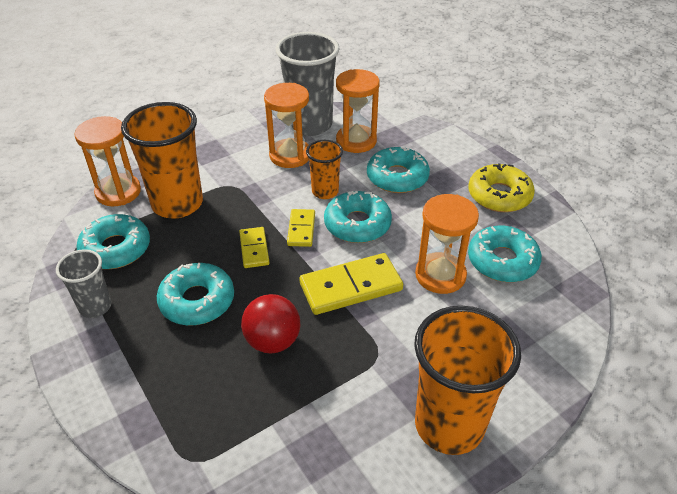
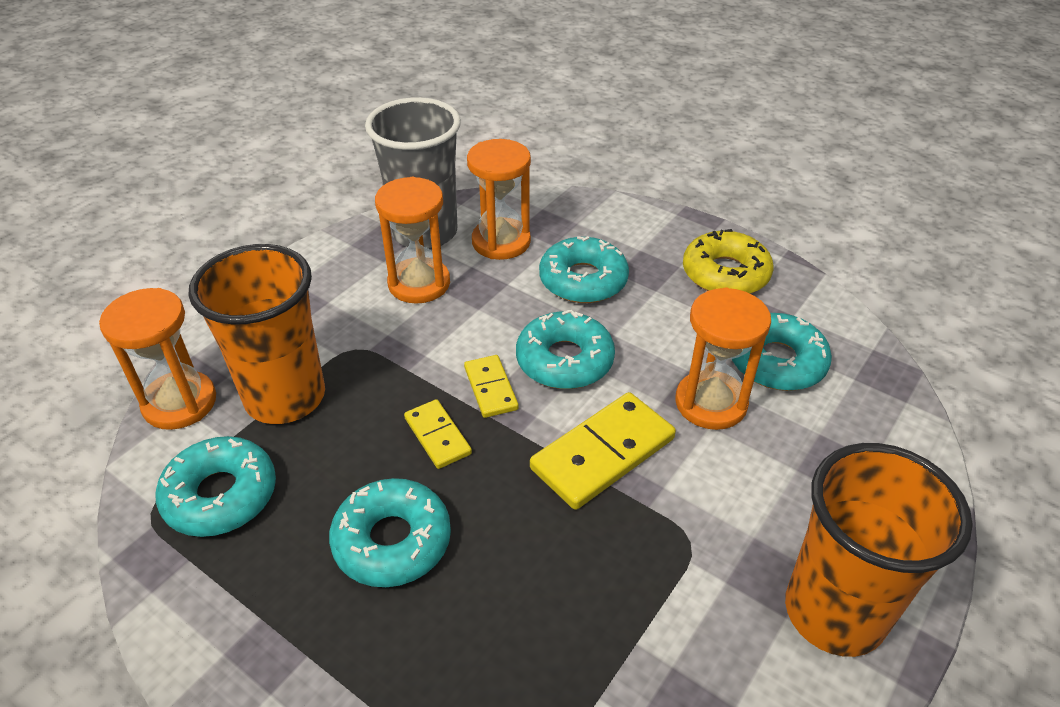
camera: 20 degrees left, 0 degrees up
(95, 307) = (232, 600): grey cup -> none
(273, 341) = (536, 568): red ball -> none
(325, 191) = (495, 324): orange cup -> none

